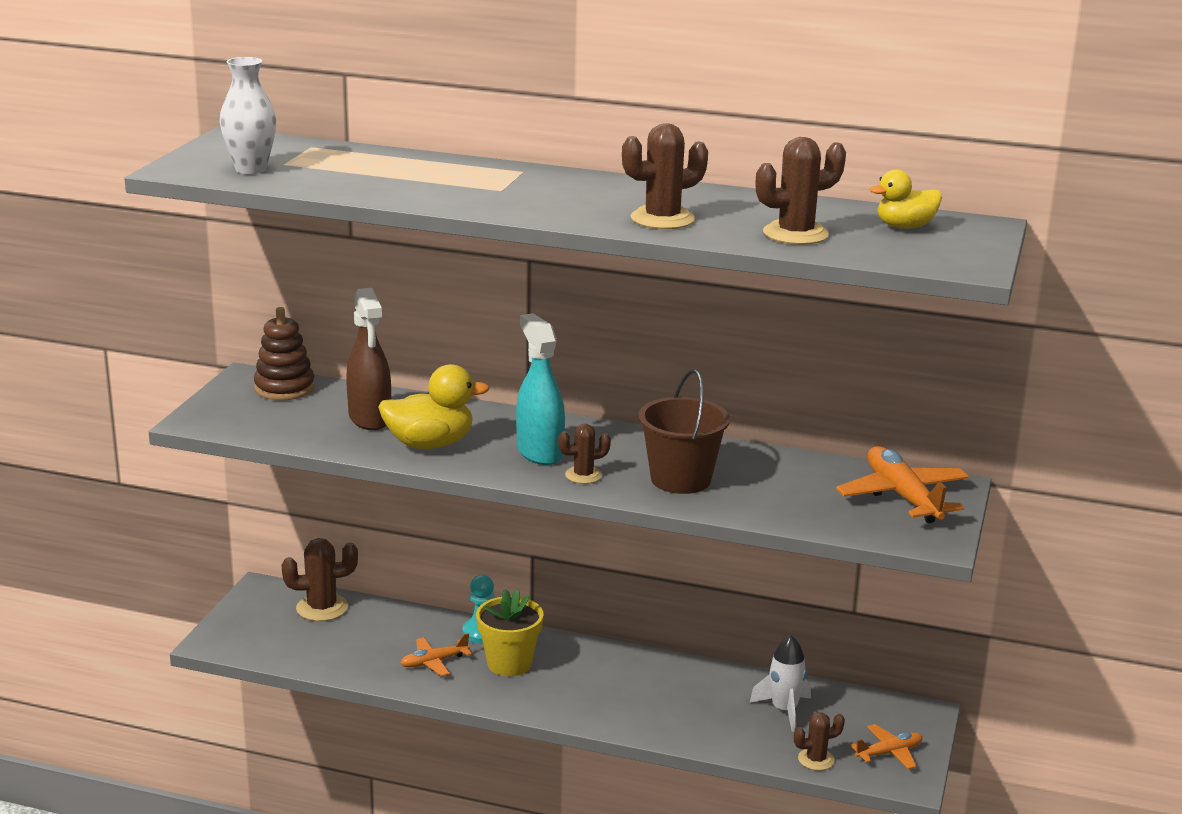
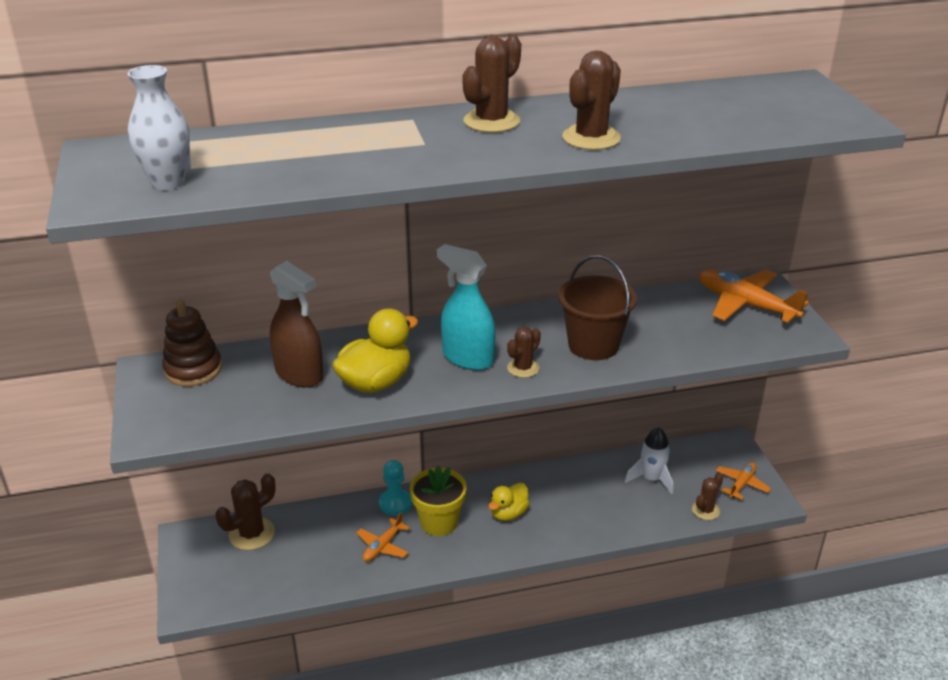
camera: 30 degrees left, 10 degrees up
(795, 234) = (703, 125): brown cactus -> brown cactus (491, 121)
(905, 227) = (759, 97): yellow duck -> yellow duck (508, 513)

